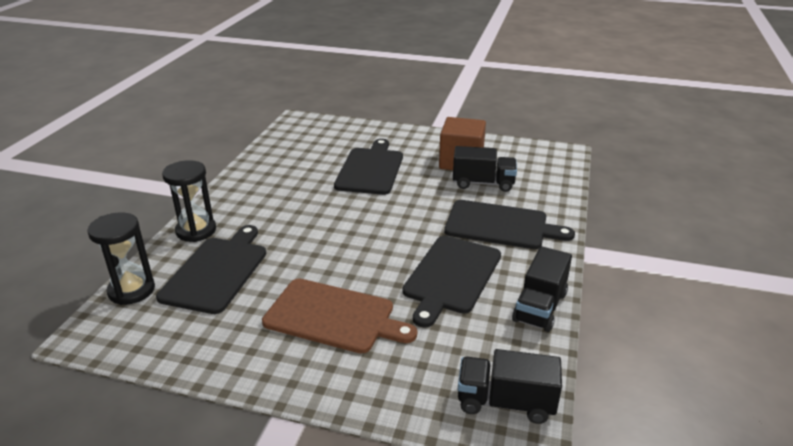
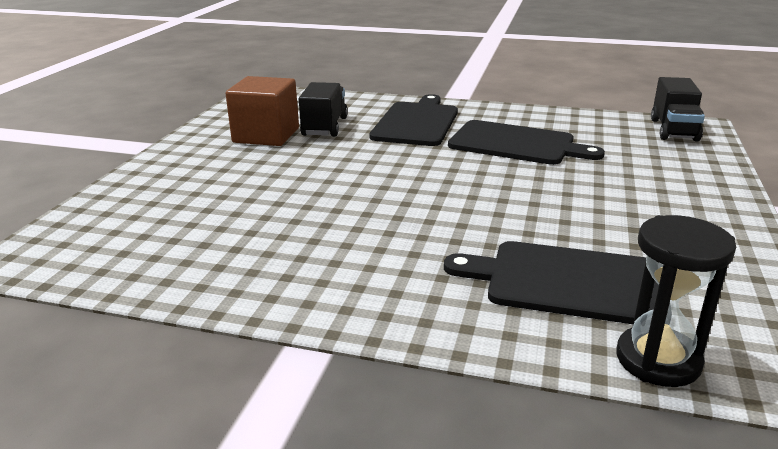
camera: 90 degrees left, 5 degrees down
(196, 231) = (459, 321): black hourglass -> none
(334, 317) = (615, 195): brown cutting board -> none
(370, 169) = (267, 186): black cutting board -> none
(540, 307) = (547, 115): black truck -> none

